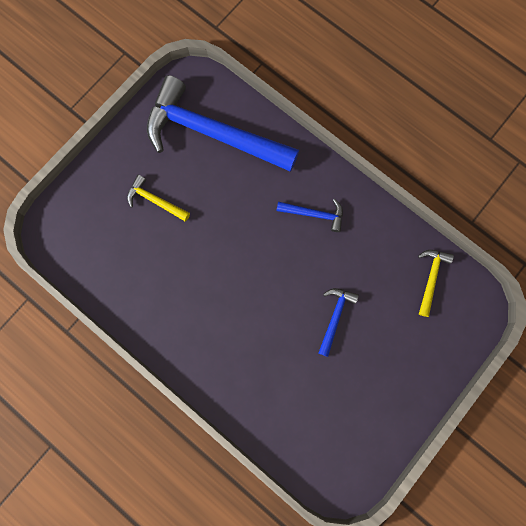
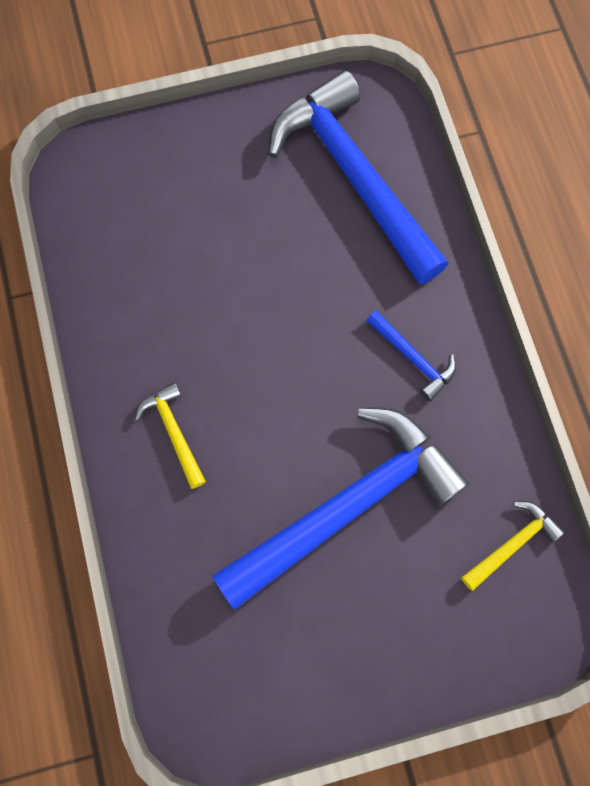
camera: 35 degrees right, 5 degrees down
(155, 201) = (225, 212): yellow hammer -> yellow hammer (174, 432)
(335, 317) = (346, 505): blue hammer -> blue hammer, size x2.37

